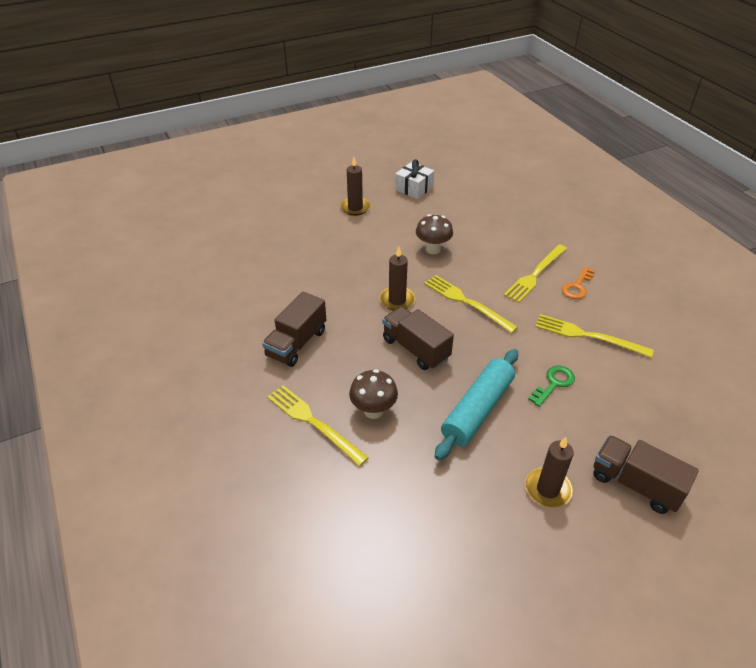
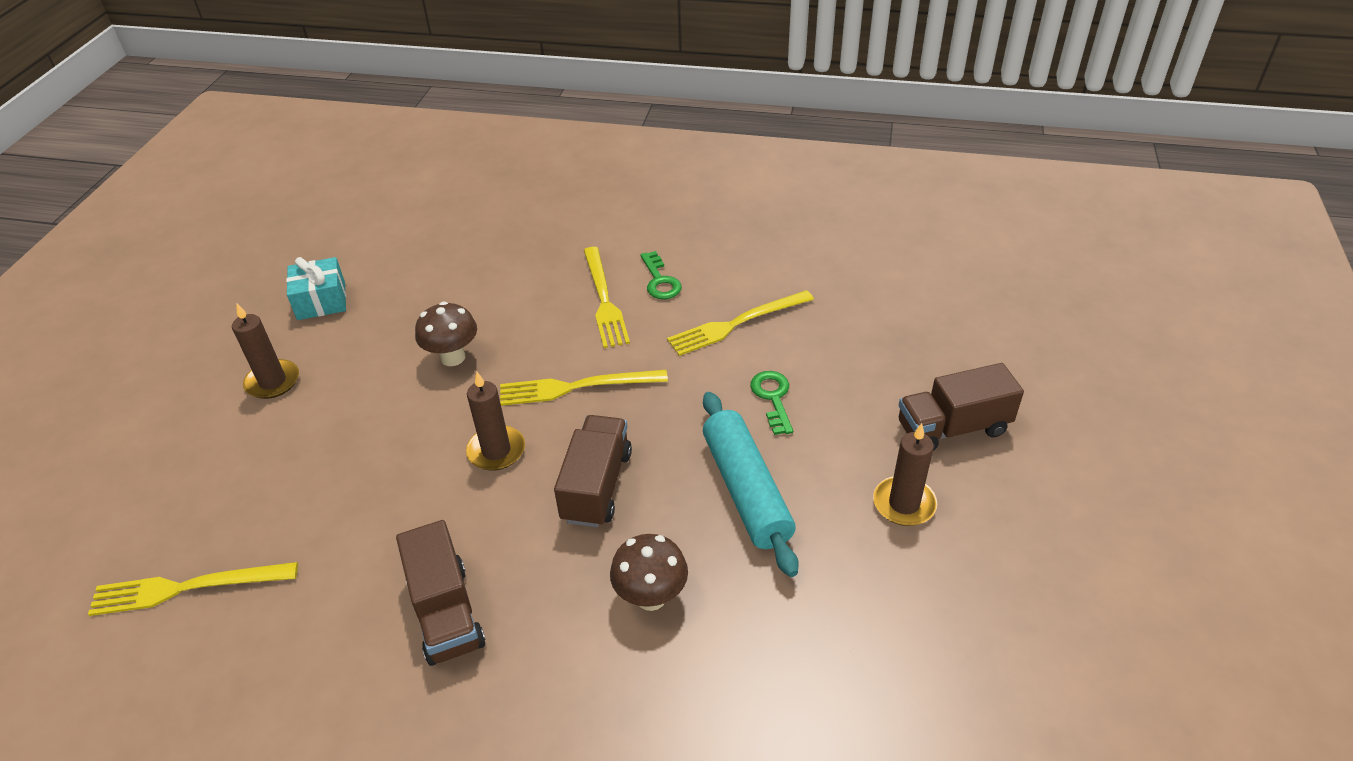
camera: 50 degrees left, 0 degrees up
(314, 423) = (608, 679): yellow fork -> yellow fork (189, 587)
(414, 188) = (321, 301): white gift -> turquoise gift
(416, 349) = (597, 486): brown truck -> brown truck turned 105 degrees clockwise
(577, 286) = (660, 281): orange key -> green key

